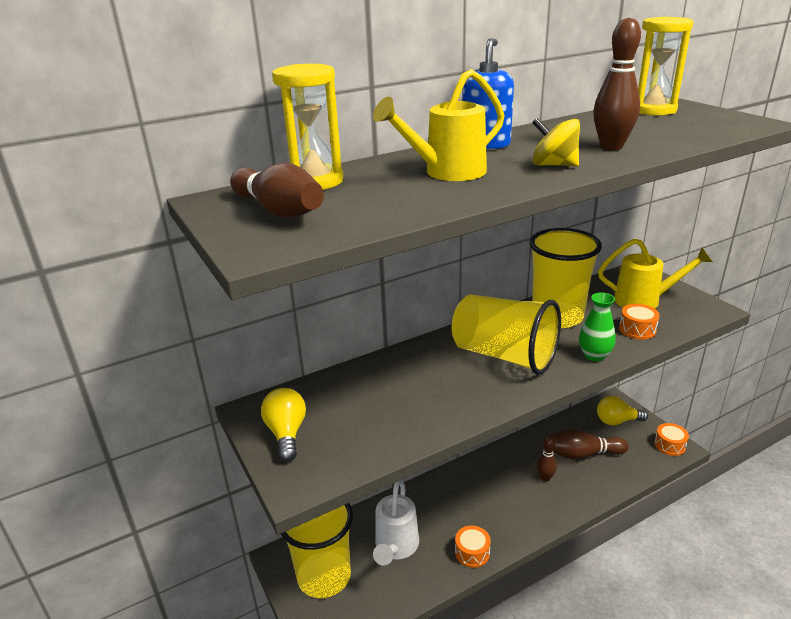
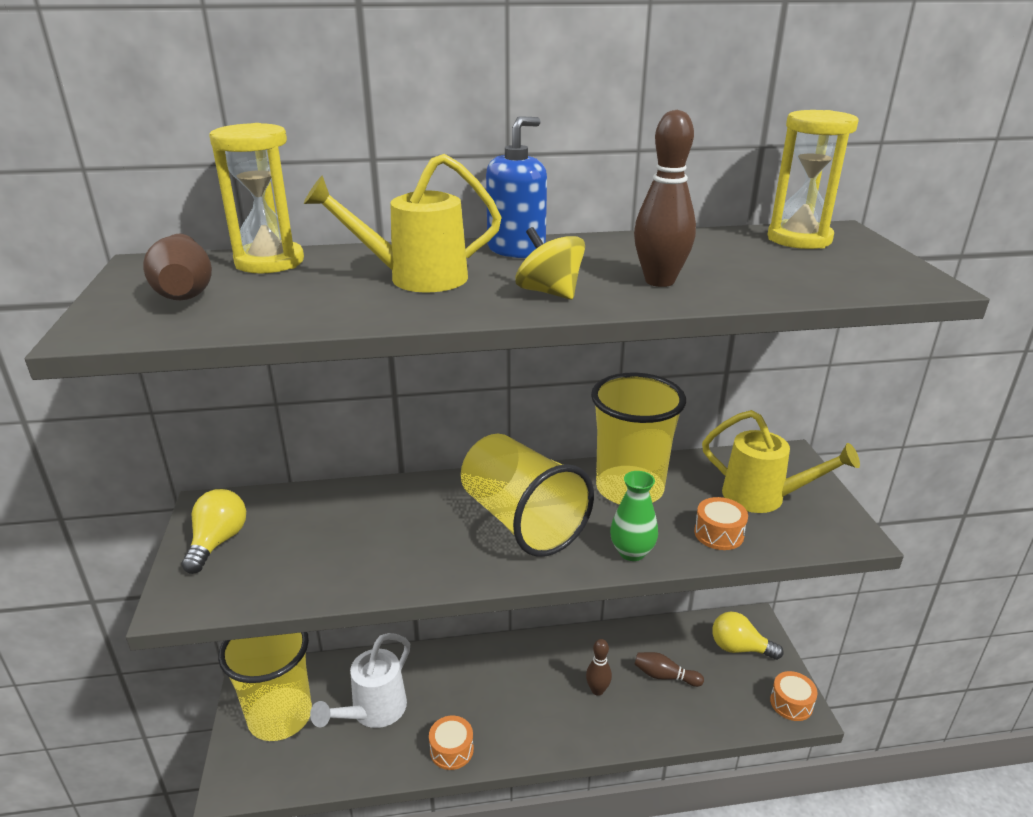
camera: 20 degrees right, 0 degrees up
(582, 454) = (665, 676): brown bowling pin -> brown bowling pin, size x0.63

